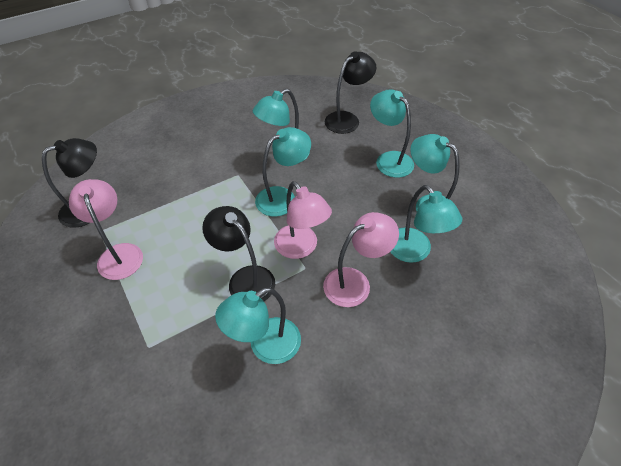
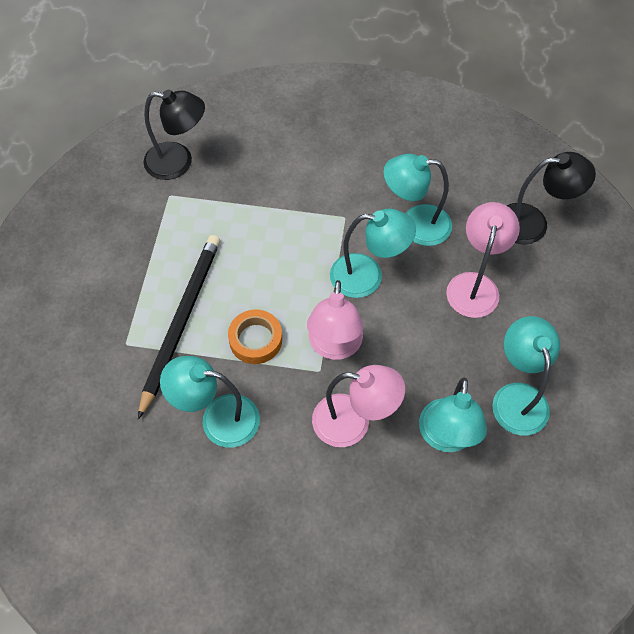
camera: 40 degrees right, 10 degrees up
(119, 253) = (168, 232): pink lamp -> pink lamp (475, 285)
(180, 303) = (181, 321): none -> black pencil
(245, 278) = (255, 340): black lamp -> orange tape
(389, 159) = (529, 310): turquoise lamp -> none

